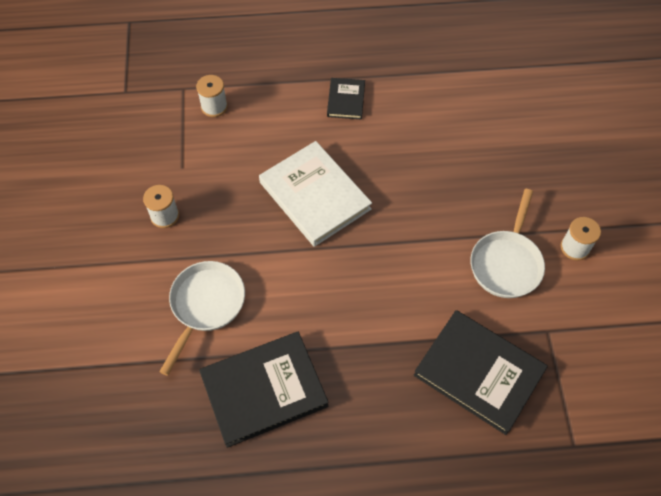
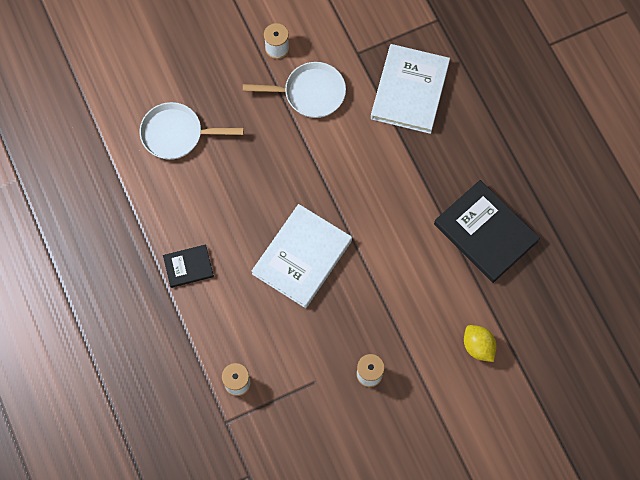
camera: 110 degrees left, 10 degrees up
(138, 329) = (478, 346): none -> yellow lemon
(205, 305) = (437, 303): white pan -> white pan (177, 134)
(479, 373) = (410, 90): black book -> white book

